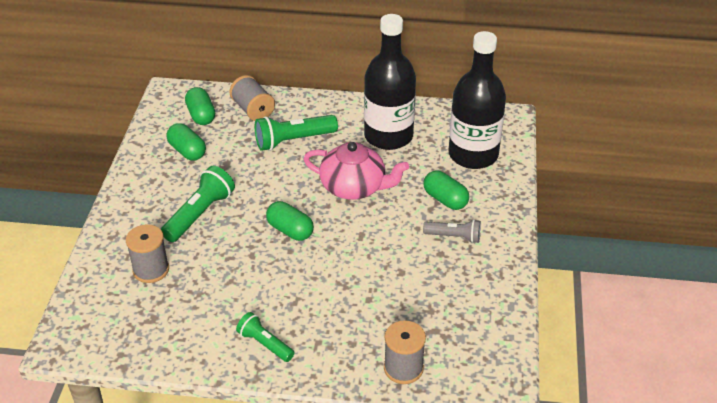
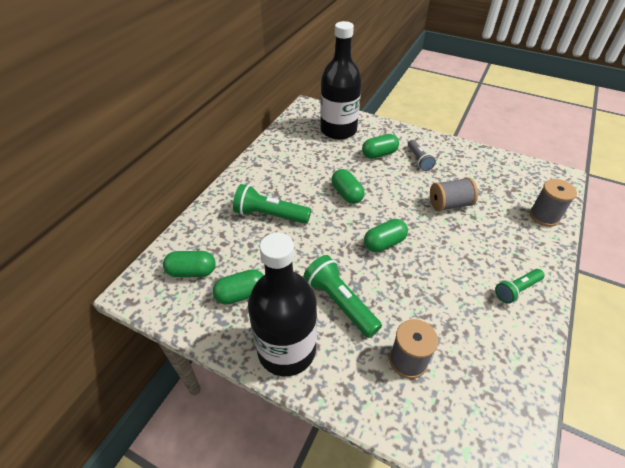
camera: 70 degrees left, 5 degrees up
(253, 110) = (210, 231): grey spool -> grey spool (449, 204)
(293, 140) = (270, 215): green flashlight -> green flashlight turned 105 degrees clockwise
(354, 187) = (347, 194): pink teapot -> green capsule
(388, 136) = (296, 162): black bottle -> black bottle (286, 350)
(454, 237) = (419, 160): grey flashlight -> grey flashlight turned 135 degrees clockwise

